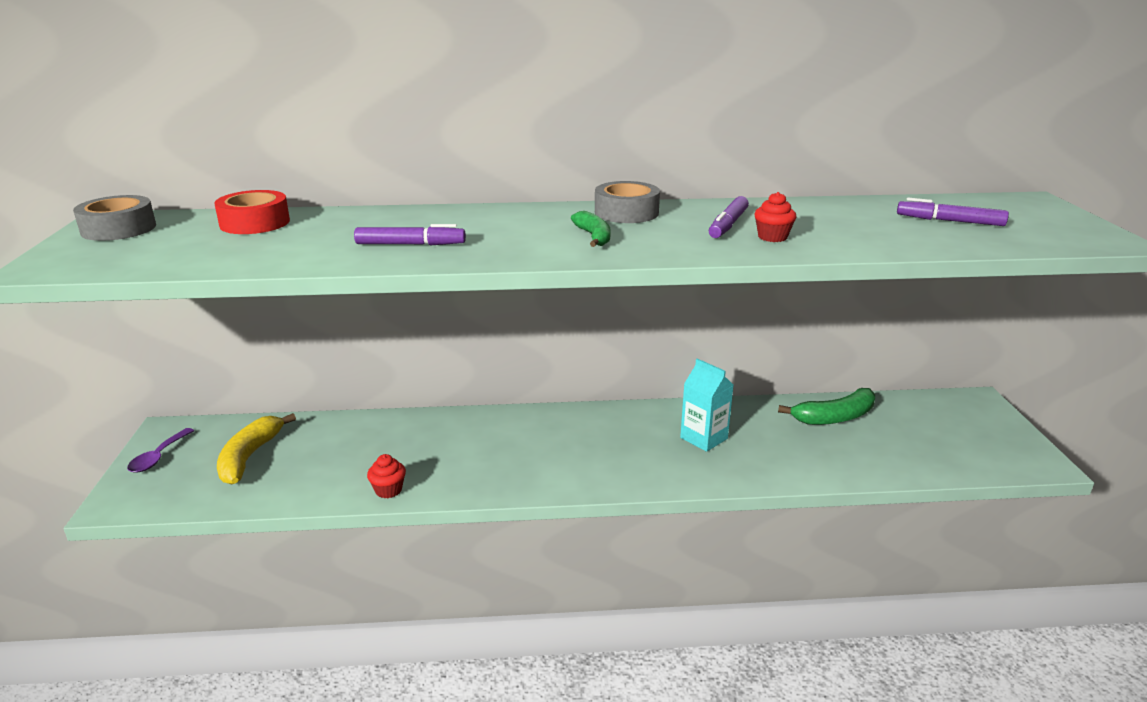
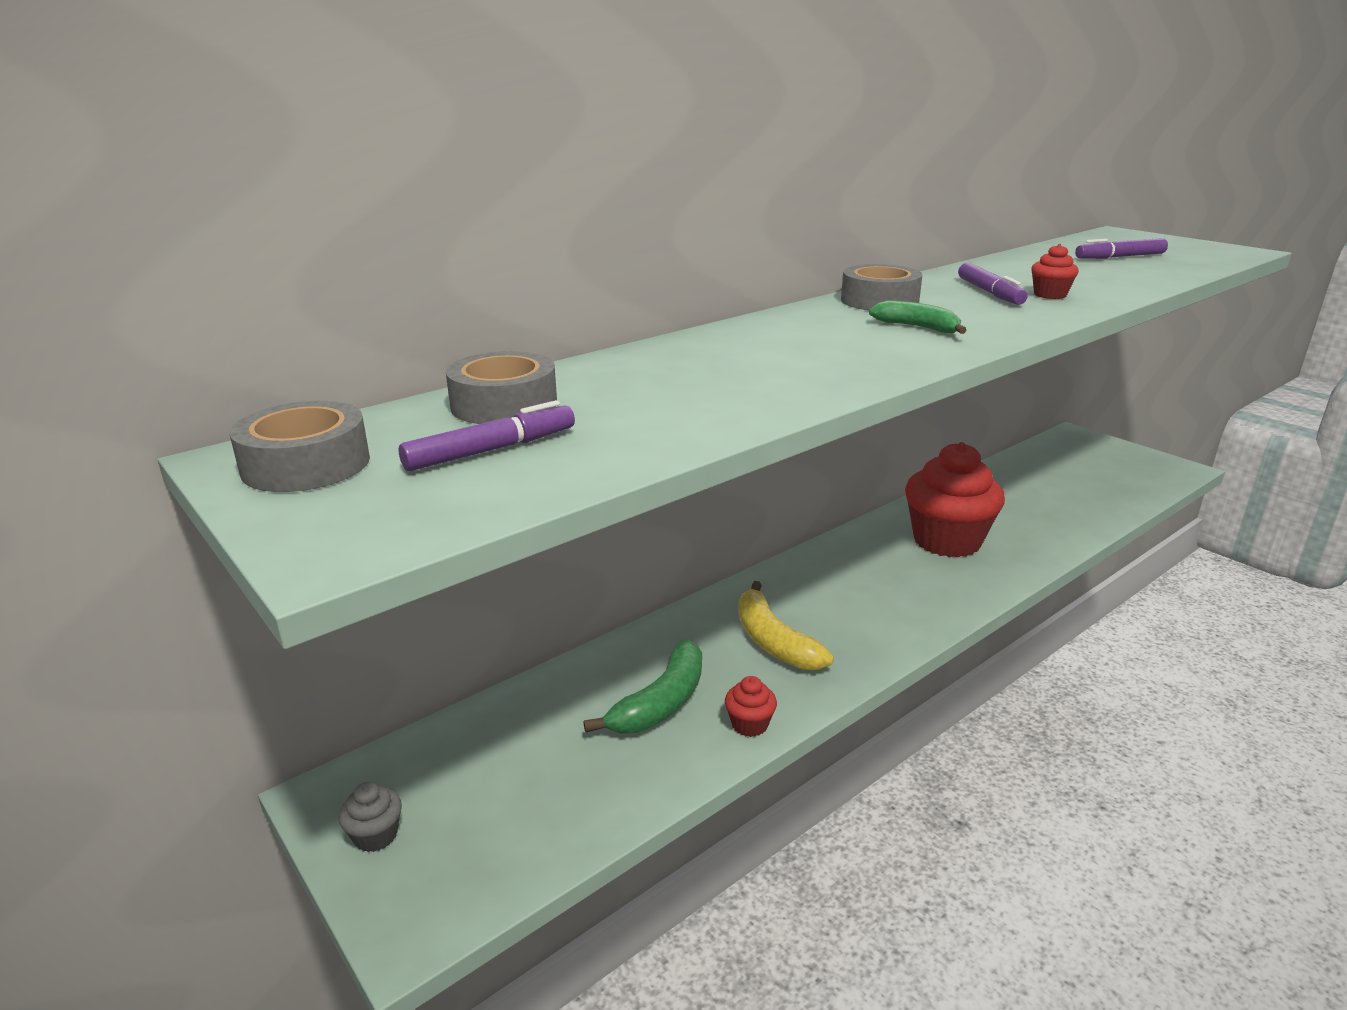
camera: 35 degrees left, 0 degrees up
(158, 457) = (376, 835): purple spoon -> grey cupcake
(249, 457) = (515, 771): yellow banana -> yellow banana (773, 641)
(255, 223) = (504, 404): red tape -> grey tape
(410, 244) = (770, 378): purple marker -> purple marker (491, 450)
(704, 438) = (947, 541): turquoise carton -> red cupcake
(835, 417) = (1009, 484): green banana -> green banana (661, 703)

